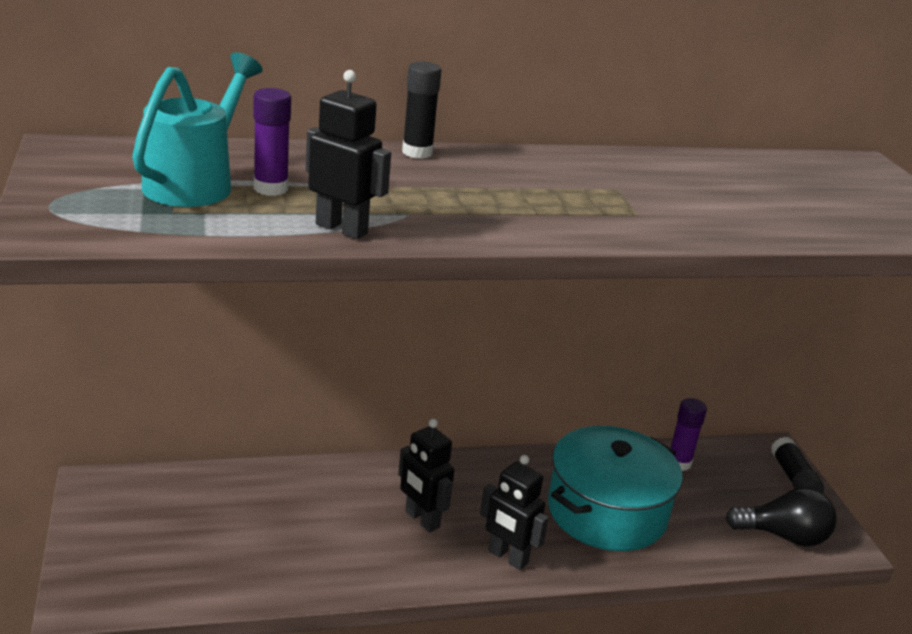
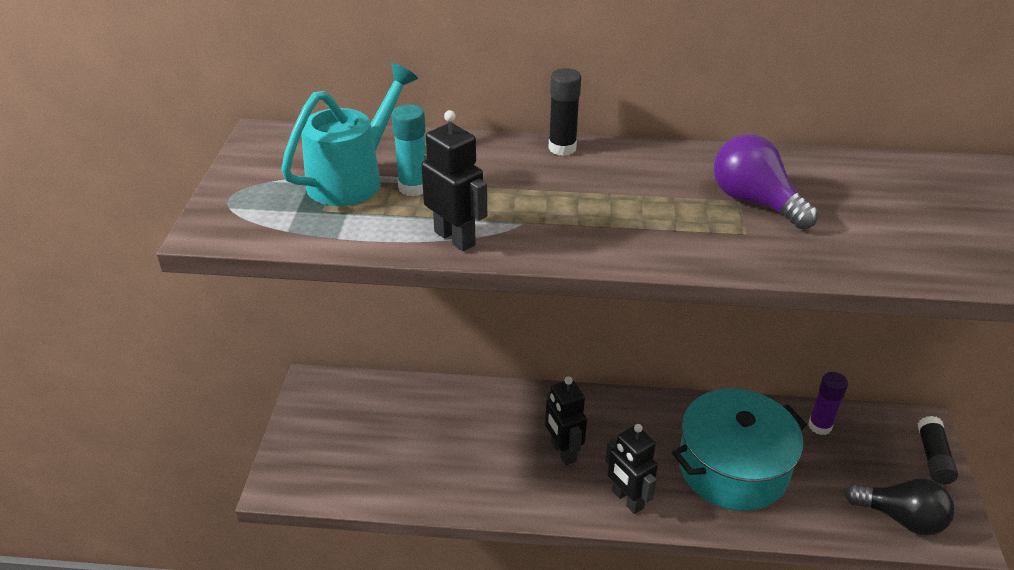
camera: 20 degrees right, 10 degrees up
(270, 188) = (413, 187): purple glue stick -> turquoise glue stick
(632, 189) = (754, 202): none -> purple light bulb

